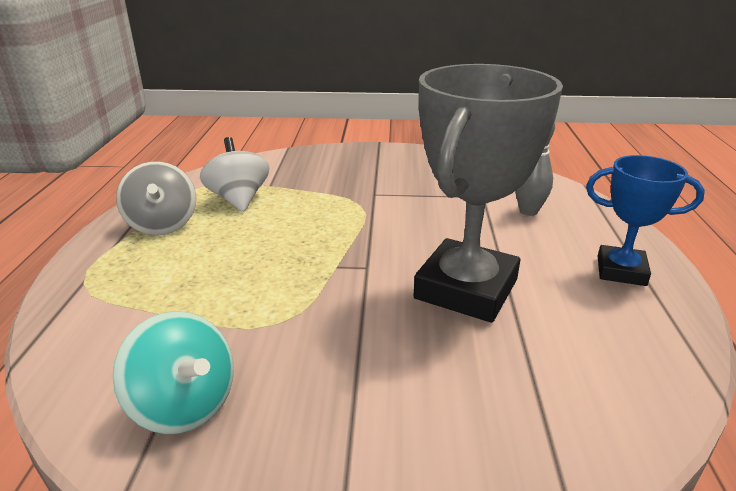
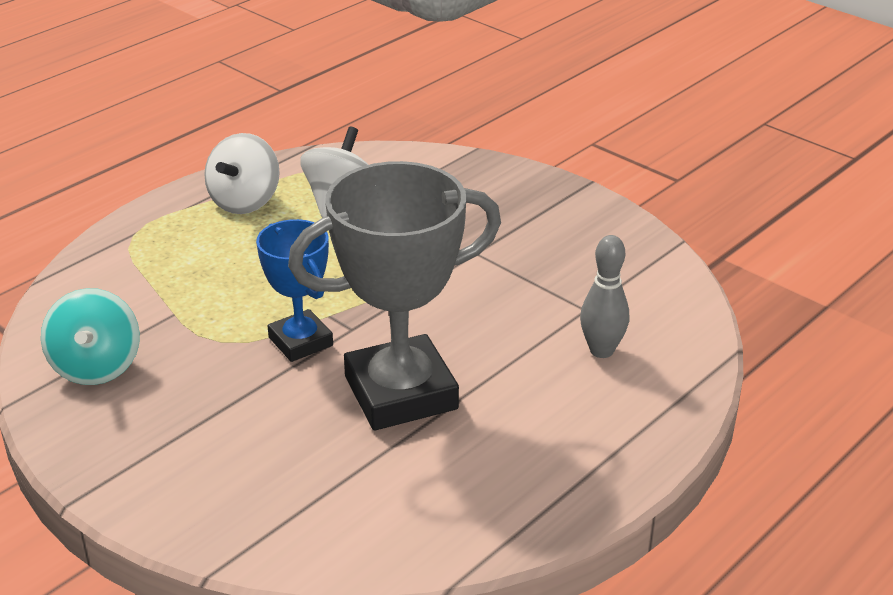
camera: 40 degrees right, 5 degrees up
(162, 225) = (245, 202): grey spinning top -> white spinning top
(621, 271) = (574, 456): blue trophy -> blue trophy (300, 341)

